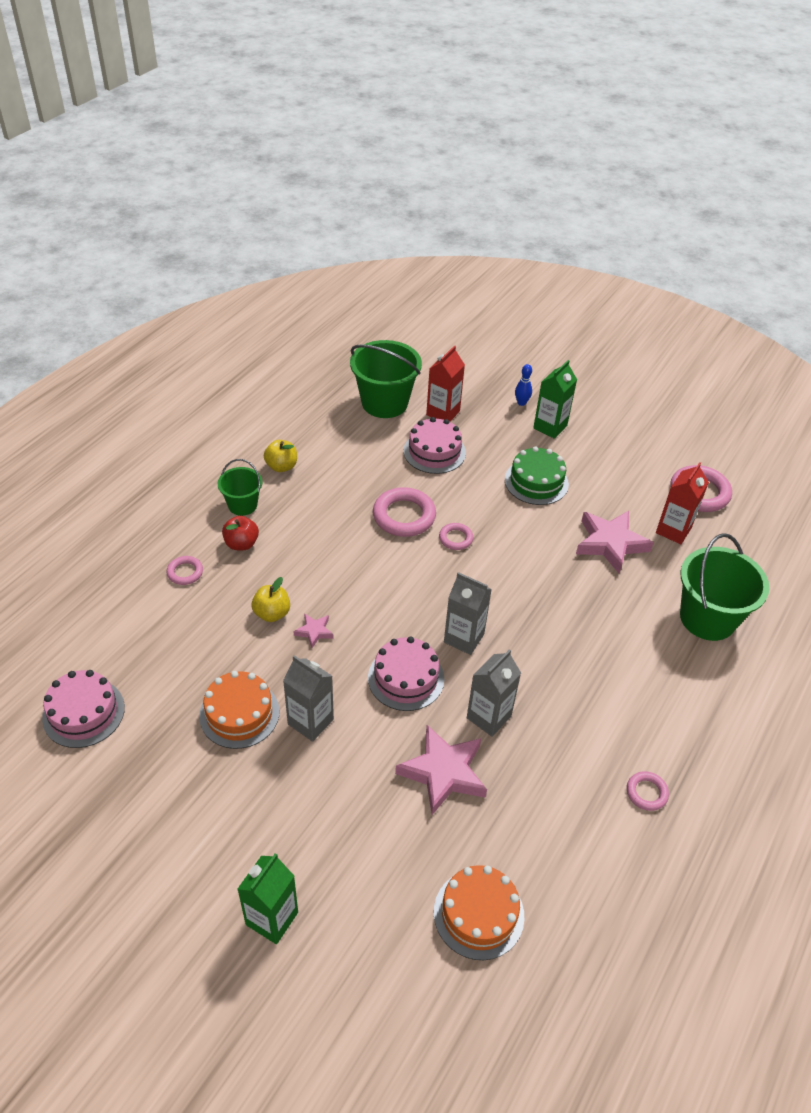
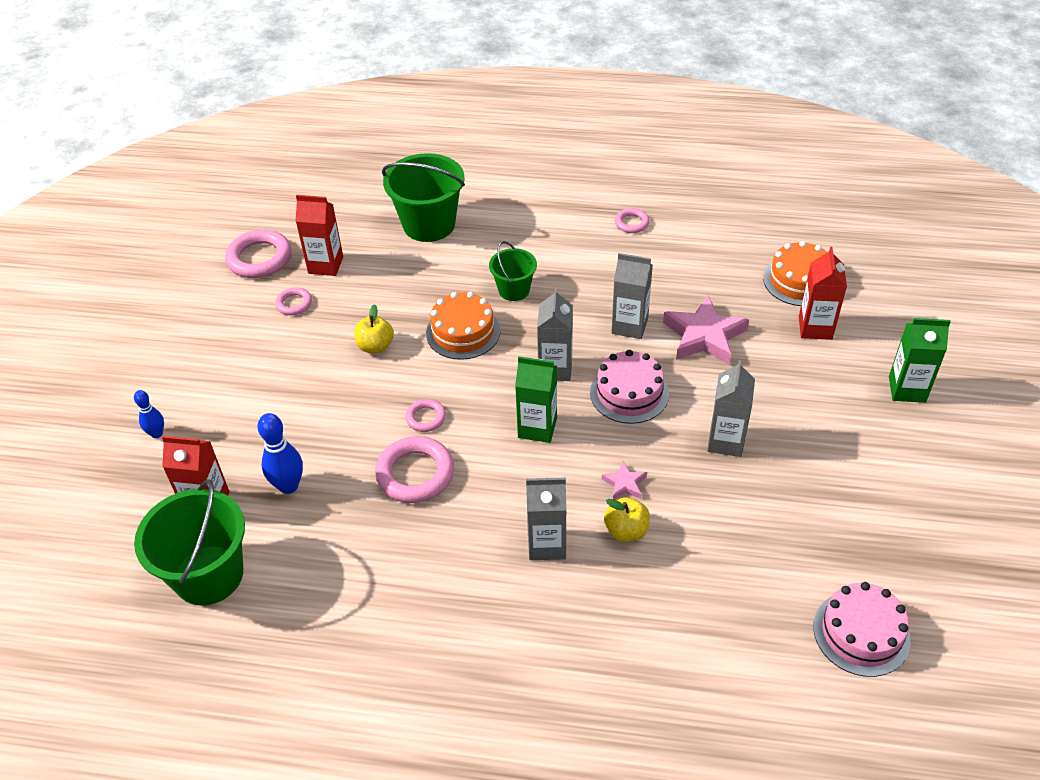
camera: 110 degrees left, 0 degrees up
(185, 572) = (625, 646): pink ring -> pink ring (294, 304)
(239, 713) = (759, 499): orange cake -> orange cake (463, 332)
(241, 544) = (547, 611): red apple -> none
(242, 505) = (483, 644): green bucket -> green bucket (514, 290)
(281, 466) = (391, 635): yellow apple -> yellow apple (375, 346)
(293, 564) = (547, 544): none -> grey carton
(401, 883) = (815, 328): none -> red carton
(434, 452) = (288, 486): pink cake -> blue bowling pin
(536, 482) = (301, 380): green cake -> none
(550, 427) = (196, 395): green carton -> green carton (537, 428)
(610, 543) = (368, 302): pink star -> none

